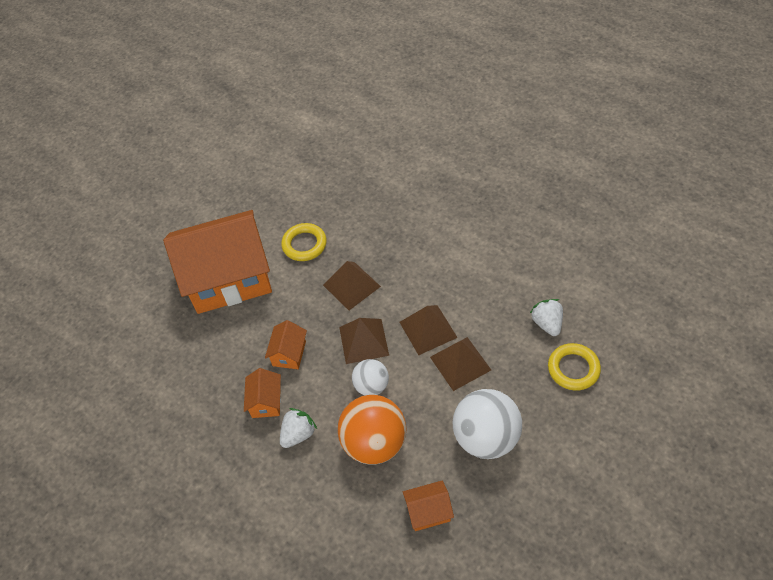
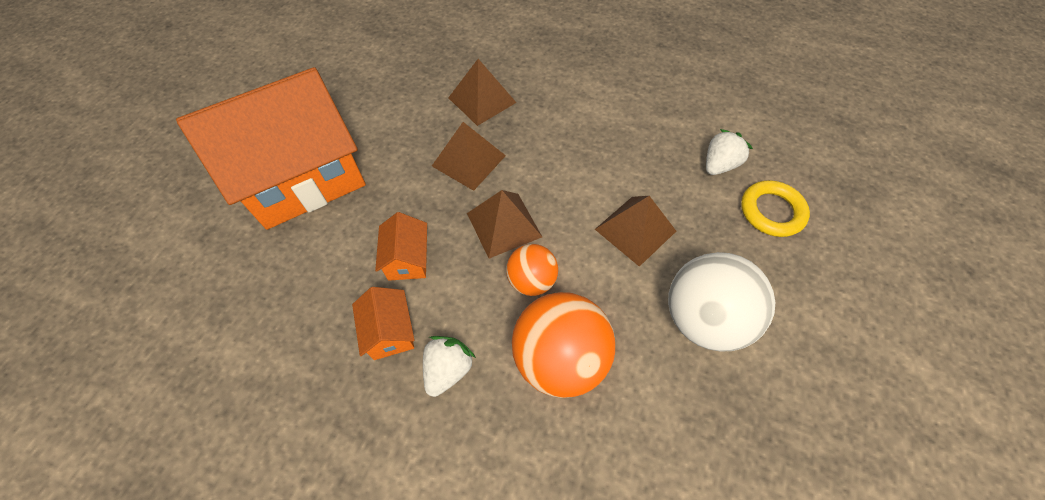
camera: 20 degrees left, 5 degrees up
(304, 244) = (395, 122): yellow ring -> none
(371, 386) = (531, 280): white ball -> orange ball
(428, 329) = (581, 196): brown pyramid -> brown pyramid (482, 100)
(428, 511) = (666, 443): orange house -> none
(547, 323) = (719, 165): white strawberry -> white strawberry turned 75 degrees clockwise

